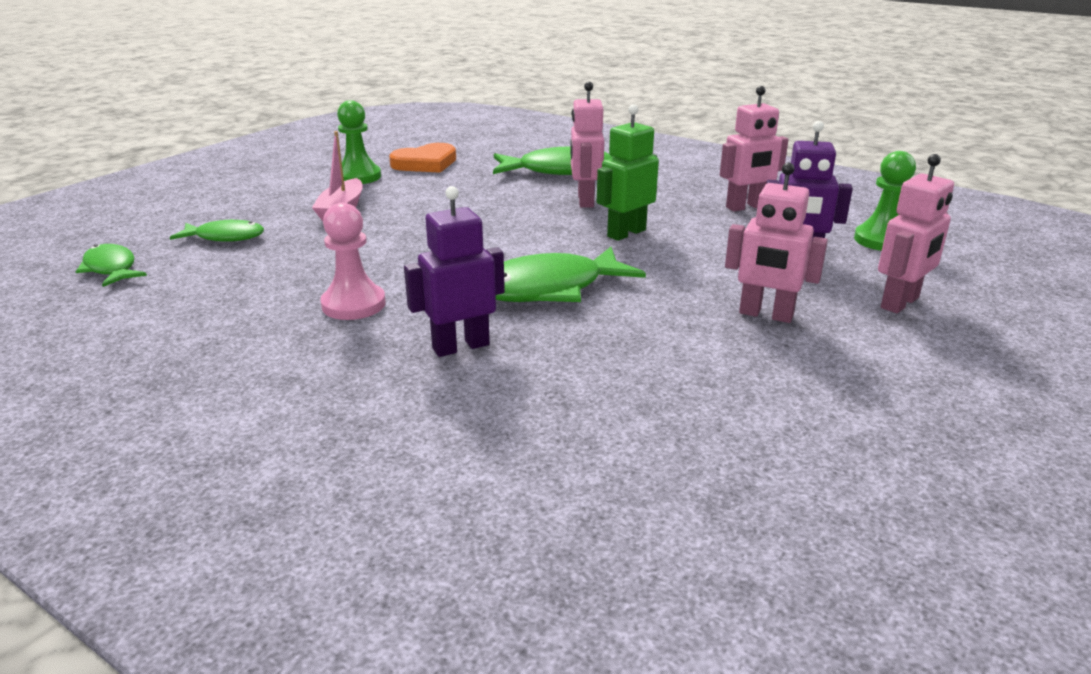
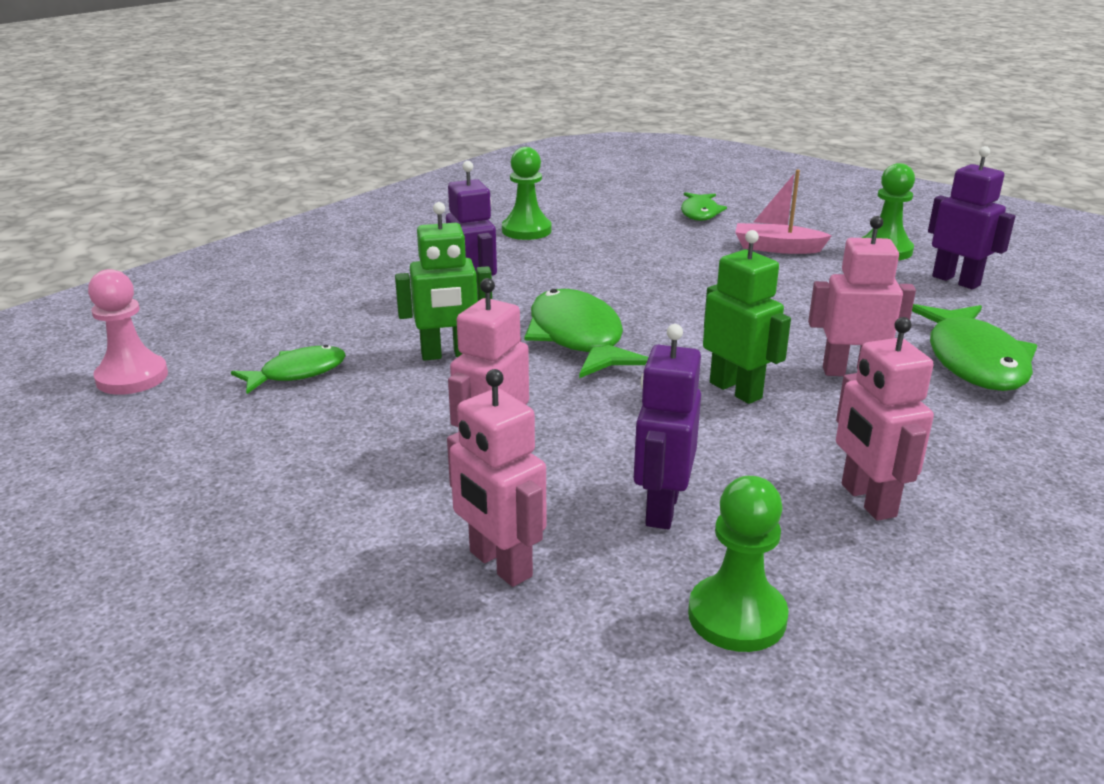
camera: 95 degrees right, 0 degrees up
(111, 269) = (634, 188): green fish -> green fish (297, 373)
(236, 329) = (526, 230): none -> green pawn
(353, 304) = (559, 262): pink pawn -> pink pawn (132, 377)
(425, 163) = (956, 281): orange heart -> purple robot
(601, 350) = (447, 354): none -> green robot

